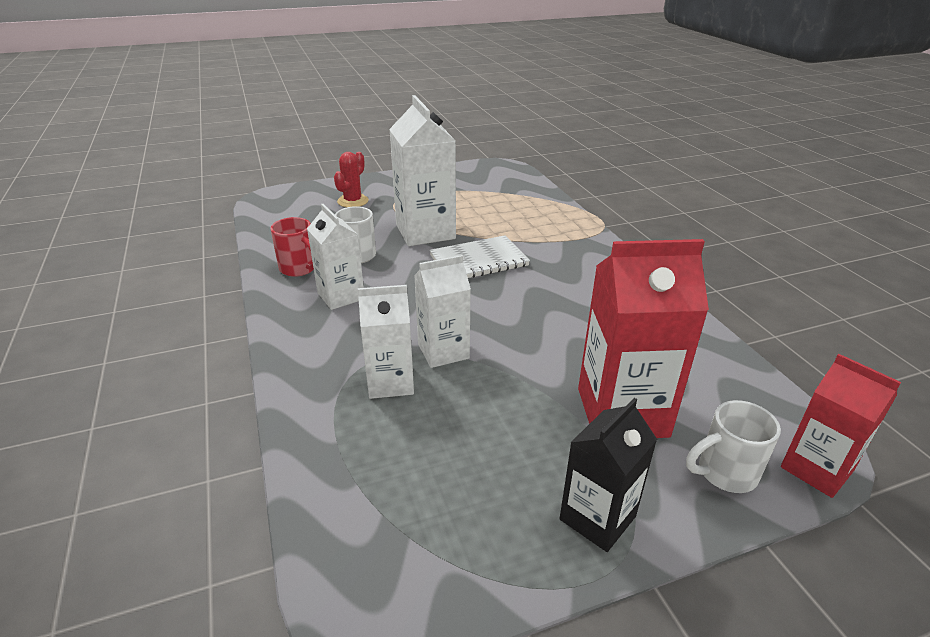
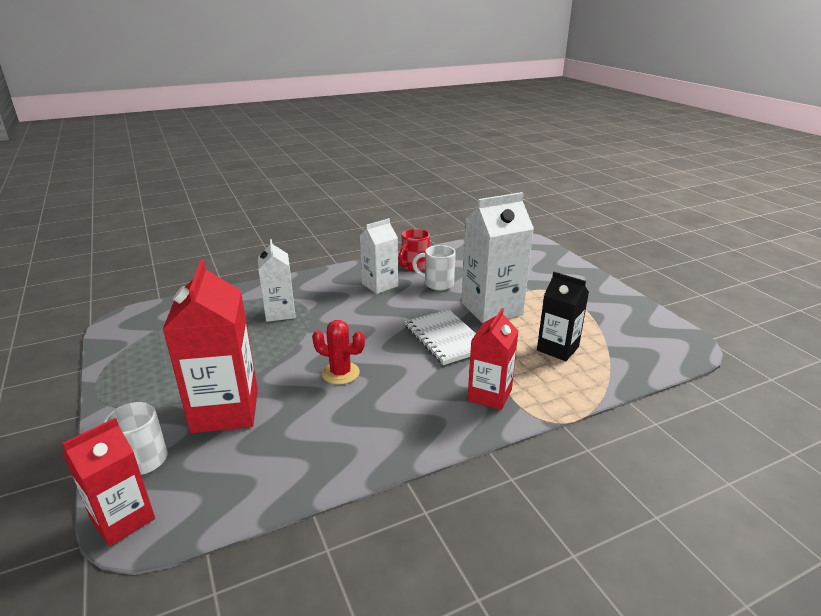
camera: 85 degrees right, 5 degrees down
(353, 201) = (535, 271): red cactus -> red cactus (340, 373)
(443, 351) = (311, 329): white carton -> none
(572, 248) = (489, 395): none -> red carton
(597, 518) = (135, 392): black carton -> black carton (557, 348)

